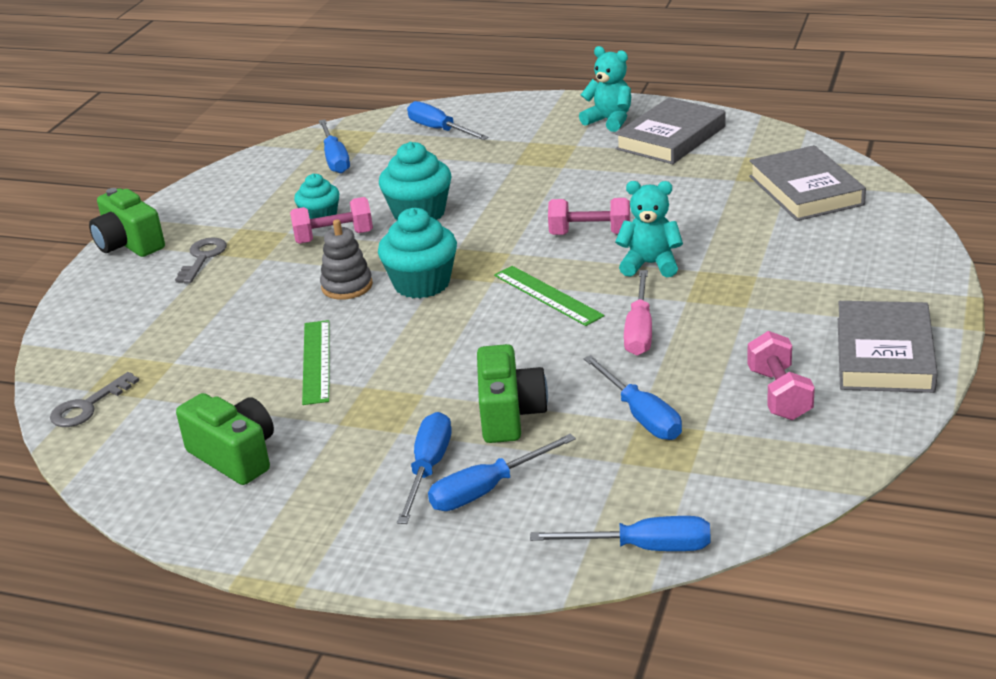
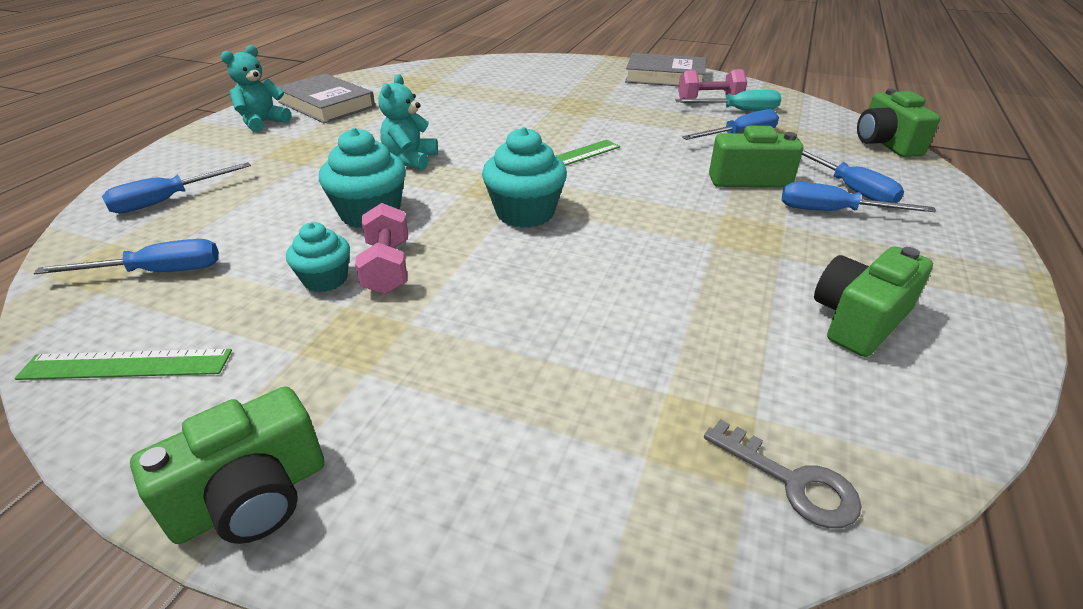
camera: 90 degrees left, 5 degrees up
(202, 258) = (370, 386): grey key -> none
(316, 361) = (668, 272): green ruler -> green ruler (127, 364)
(347, 286) = (512, 256): grey stacking toy -> none
(590, 234) = (472, 139): pink dumbbell -> none
(639, 330) = (629, 131): pink screwdriver -> none
(643, 548) = (885, 143): blue screwdriver -> green camera
(650, 264) = (534, 122): turquoise teddy bear -> turquoise teddy bear (410, 160)
(744, 420) = (739, 110): none -> turquoise screwdriver
(805, 190) = (454, 76): grey book -> none

